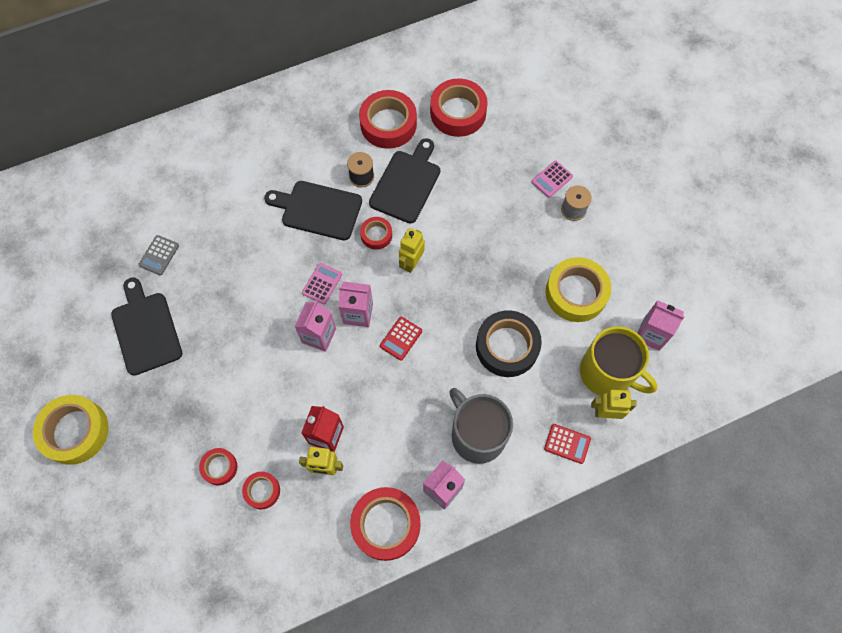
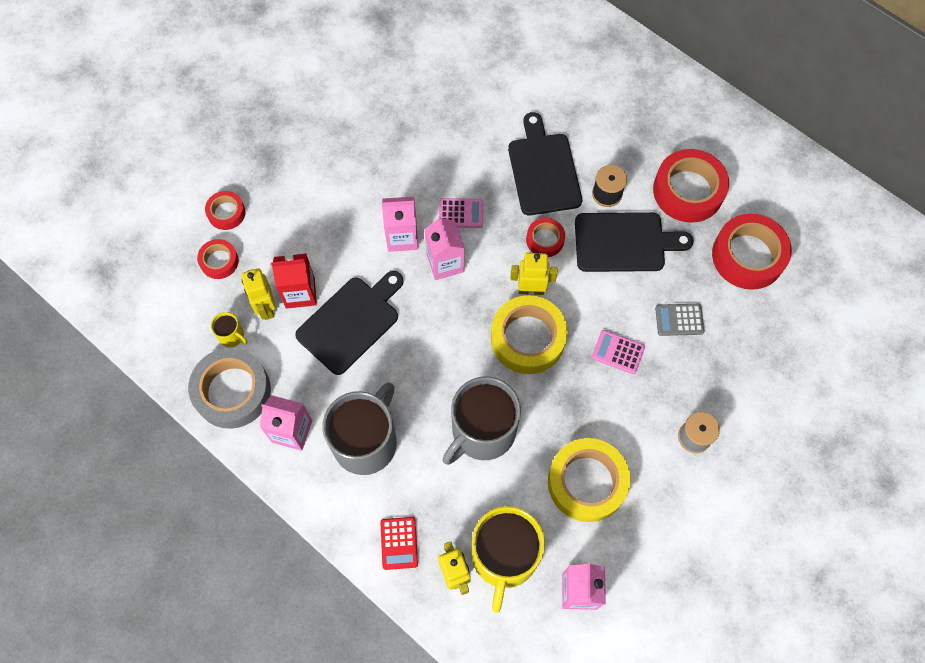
camera: 65 degrees right, 0 degrees up
(75, 431) = (209, 77): yellow tape -> yellow tape (528, 338)
(146, 330) = (333, 82): black cutting board -> black cutting board (351, 322)
(159, 255) = (415, 54): grey calculator -> grey calculator (679, 320)
(336, 506) = (232, 336): none -> yellow mug
(386, 525) = (232, 391): red tape -> grey tape
(401, 338) = (438, 317): red calculator -> none
(507, 346) = (482, 431): black tape -> grey mug
(552, 179) = (721, 396): pink calculator -> pink calculator (618, 352)

